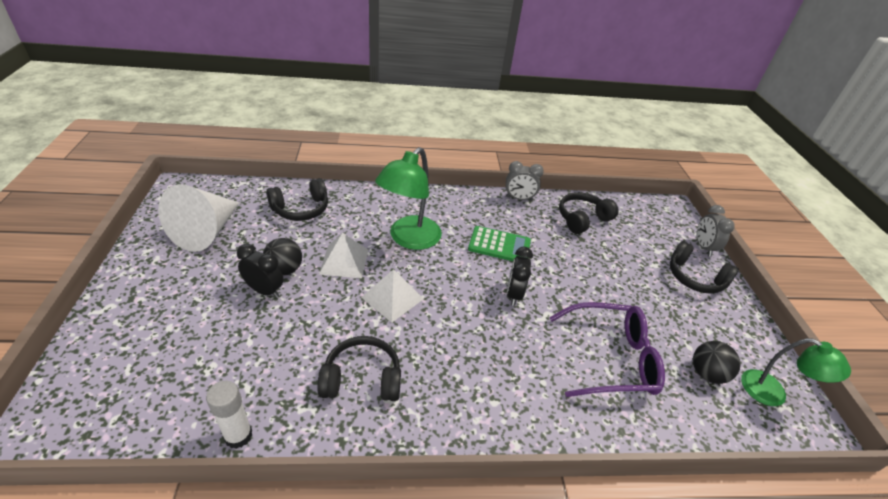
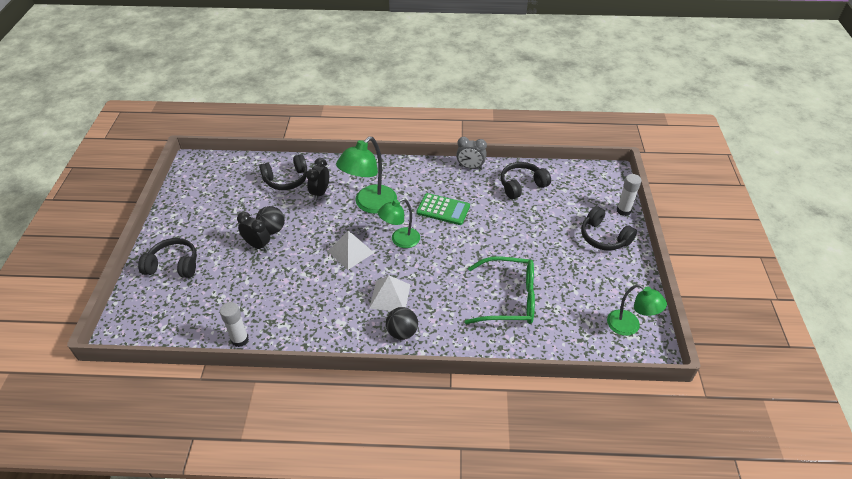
camera: 10 degrees right, 5 degrees up
(206, 231) = (215, 199): white cone -> none
(344, 261) = (317, 223): white pyramid -> white pyramid (390, 296)
(362, 379) = (322, 308): black headphones -> black headphones (173, 265)
(454, 283) = (400, 240): none -> green lamp
(514, 294) = (445, 249): black clock -> black clock (320, 193)
(609, 358) = (508, 299): purple glasses -> green glasses
(703, 247) = (623, 211): grey clock -> white glue stick
(706, 374) = (581, 311): black ball -> black ball (402, 332)

